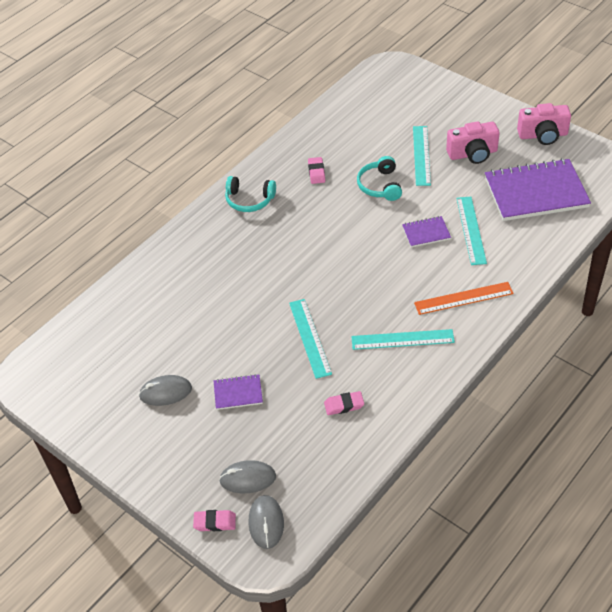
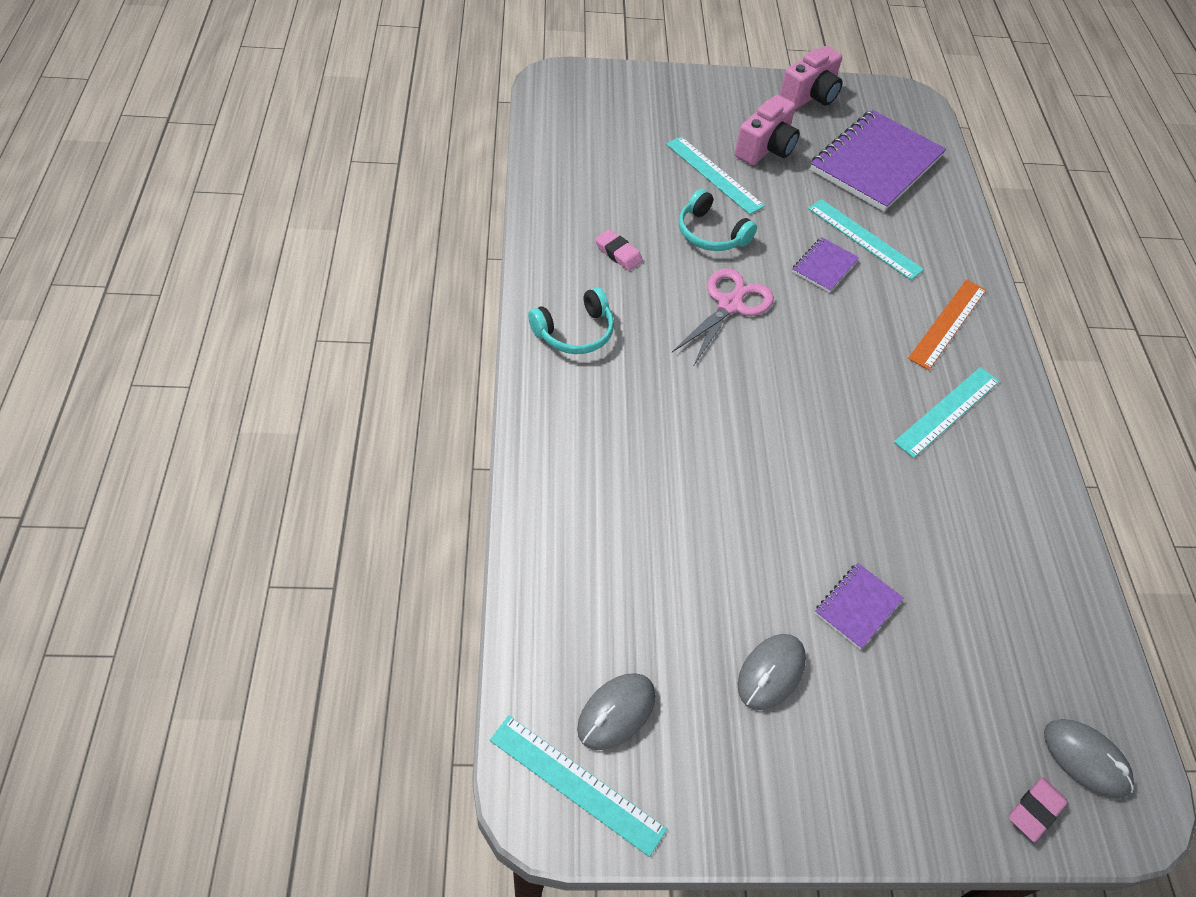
camera: 50 degrees left, 5 degrees up
(247, 478) = (1000, 716): grey mouse -> grey mouse (616, 712)
(310, 338) = (852, 474): turquoise ruler -> turquoise ruler (576, 783)
(344, 405) = (985, 536): pink eraser -> none
(345, 226) = (729, 305): none -> pink scissors

